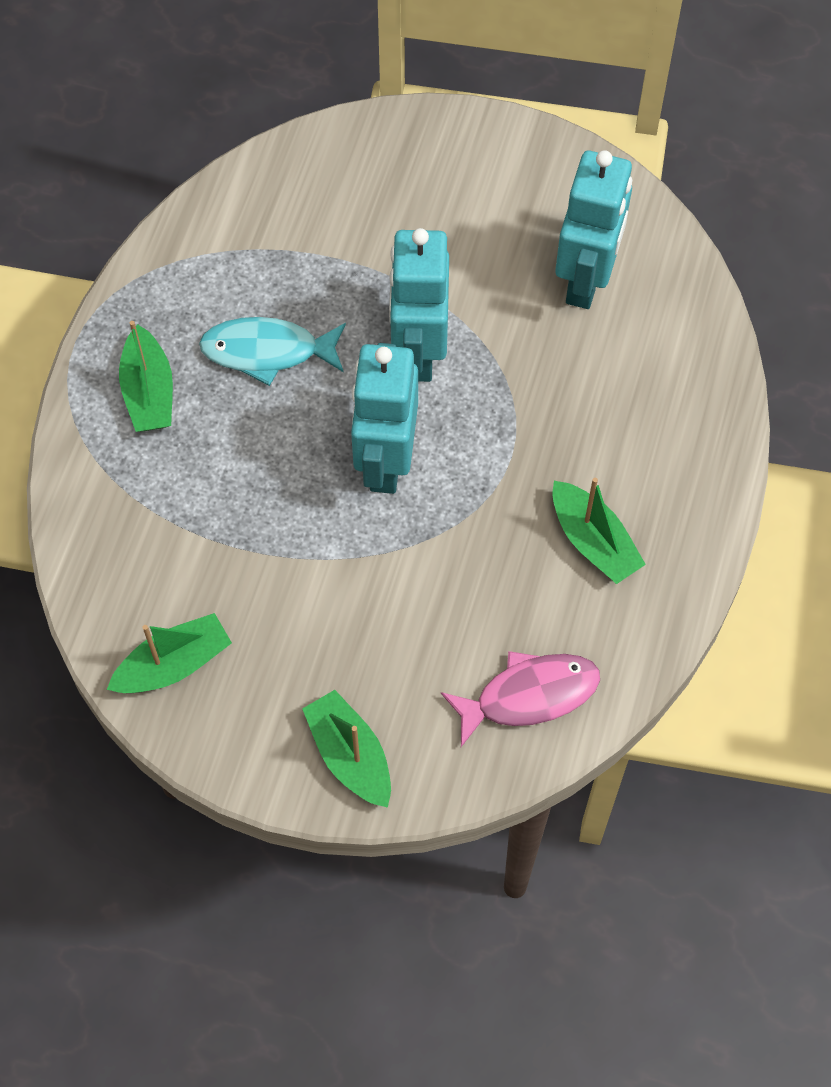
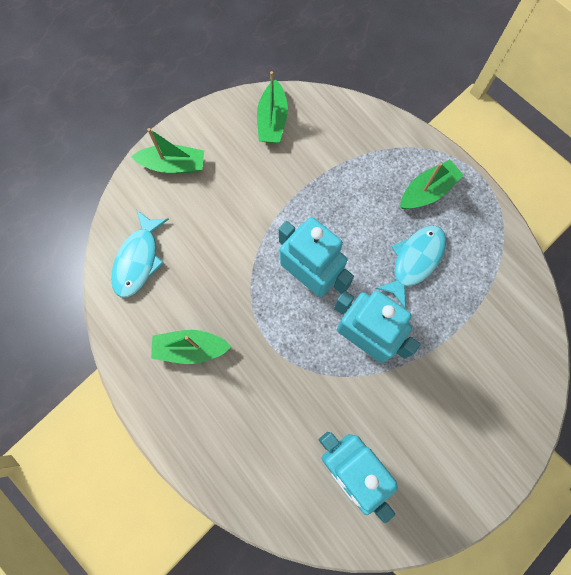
camera: 125 degrees right, 10 degrees up
(149, 392) = (427, 191): green boat -> green boat turned 120 degrees clockwise
(529, 695) = (138, 260): pink fish -> turquoise fish

